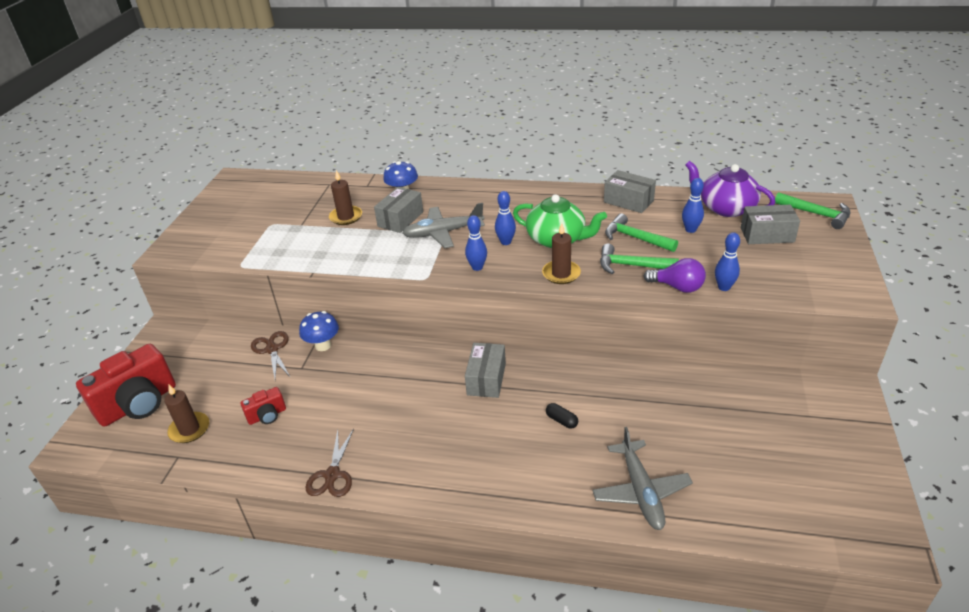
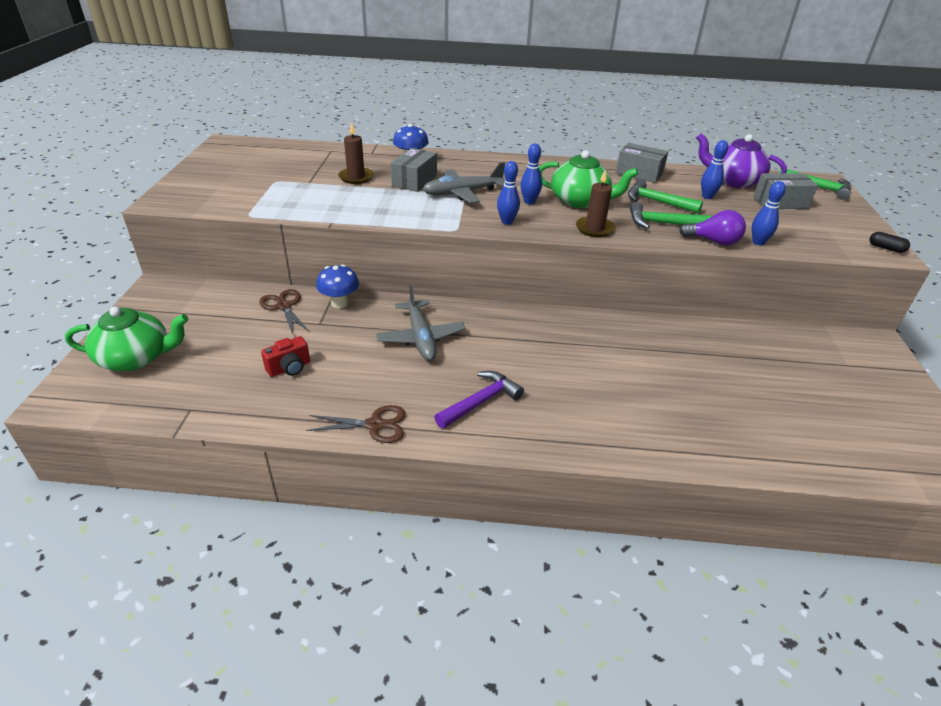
camera: 10 degrees left, 0 degrees up
(139, 404) = (136, 358): red camera -> green teapot
(189, 429) = (200, 382): brown candle -> none
(332, 475) = (375, 425): brown scissors -> brown scissors turned 90 degrees counterclockwise
(431, 453) = (480, 402): none -> purple hammer
(486, 379) = (521, 334): grey box -> none
(561, 420) = (609, 370): black capsule -> black capsule (886, 248)
(640, 491) = (709, 434): grey plane -> grey plane (420, 337)

